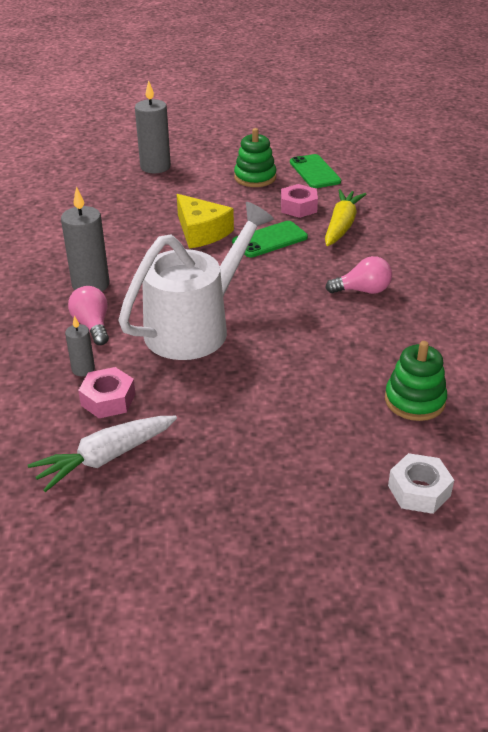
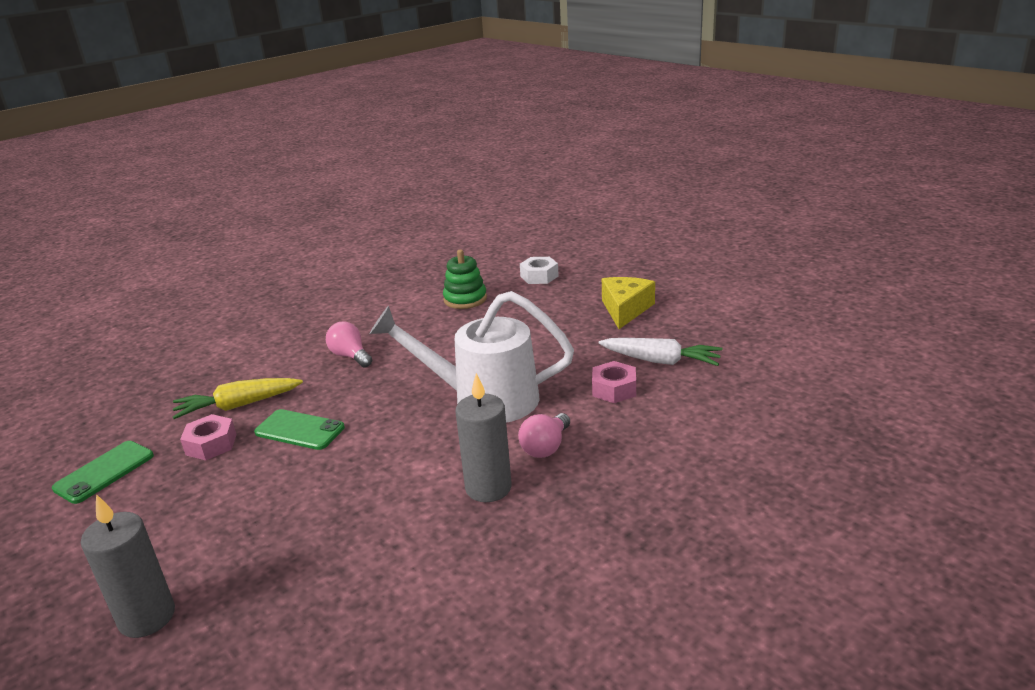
camera: 125 degrees left, 10 degrees down
(83, 369) = (601, 418): grey candle -> none
(201, 232) = (317, 477): yellow cheese -> yellow cheese (625, 309)
(255, 177) = (143, 508): green stacking toy -> none

